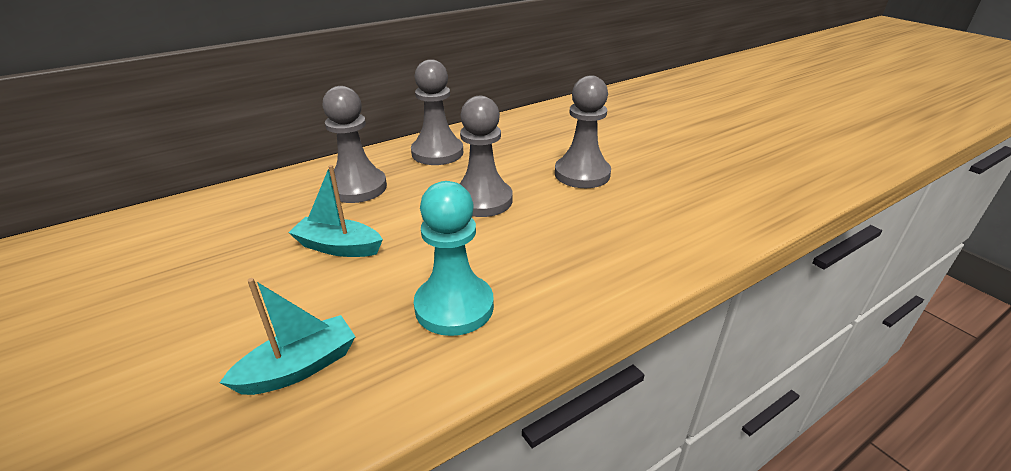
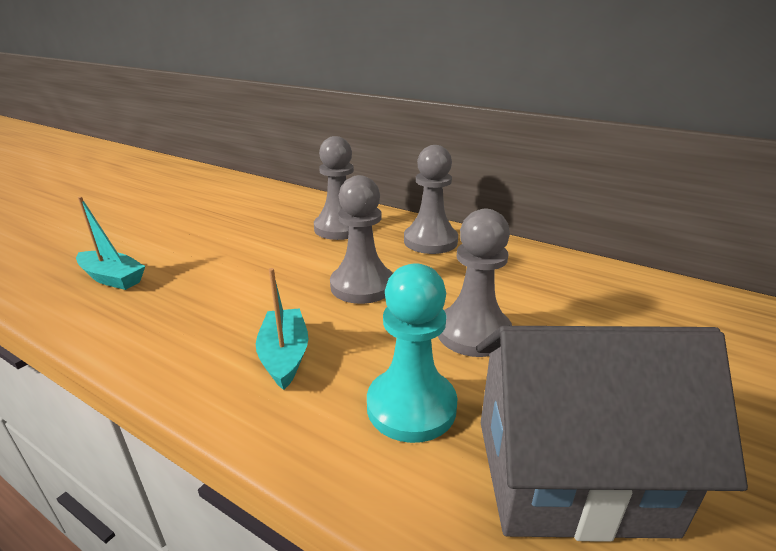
camera: 65 degrees right, 5 degrees down
(338, 247) = (252, 248): turquoise boat -> turquoise boat (284, 356)
(454, 307) = (187, 317): turquoise pawn -> turquoise pawn (411, 406)
(715, 186) = (569, 474): none -> grey house

